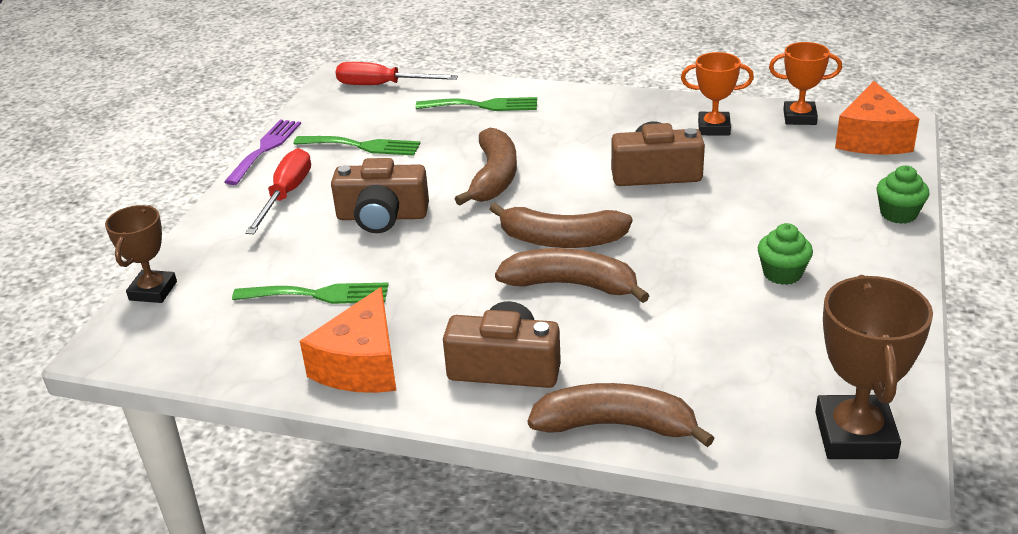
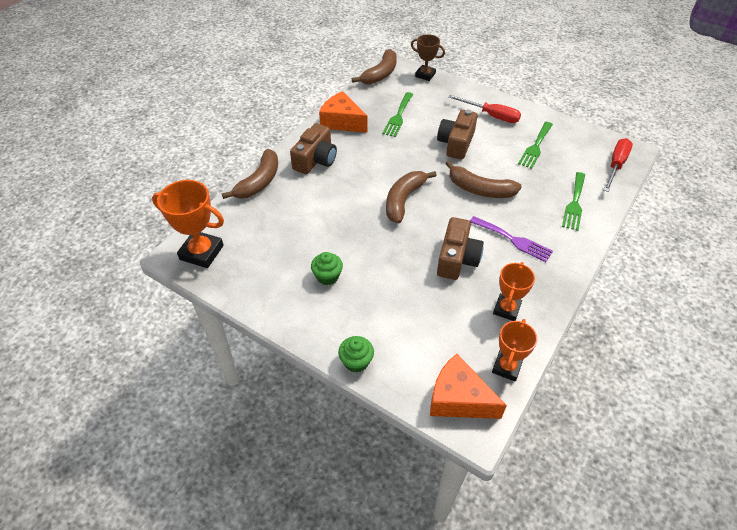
camera: 105 degrees right, 15 degrees up
(265, 149) = (544, 113): purple fork -> purple fork (513, 240)
(571, 285) = (362, 194): brown banana -> brown banana (380, 74)
(855, 435) = (201, 252): brown trophy -> orange trophy

